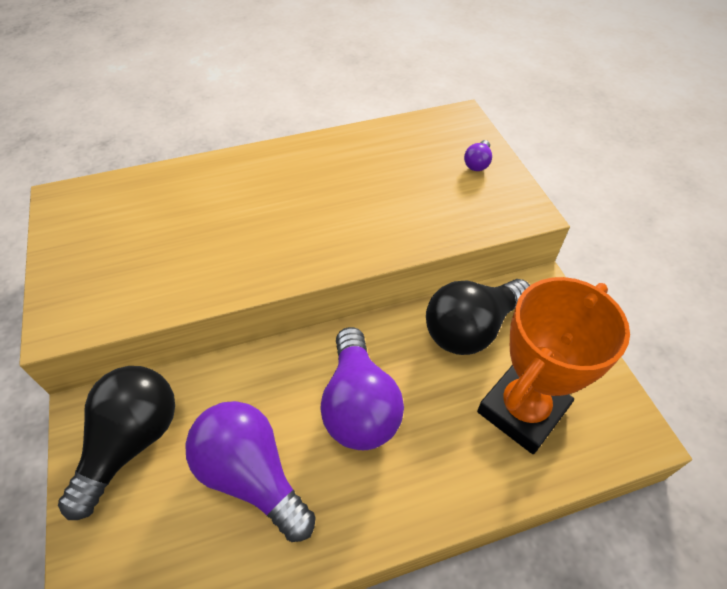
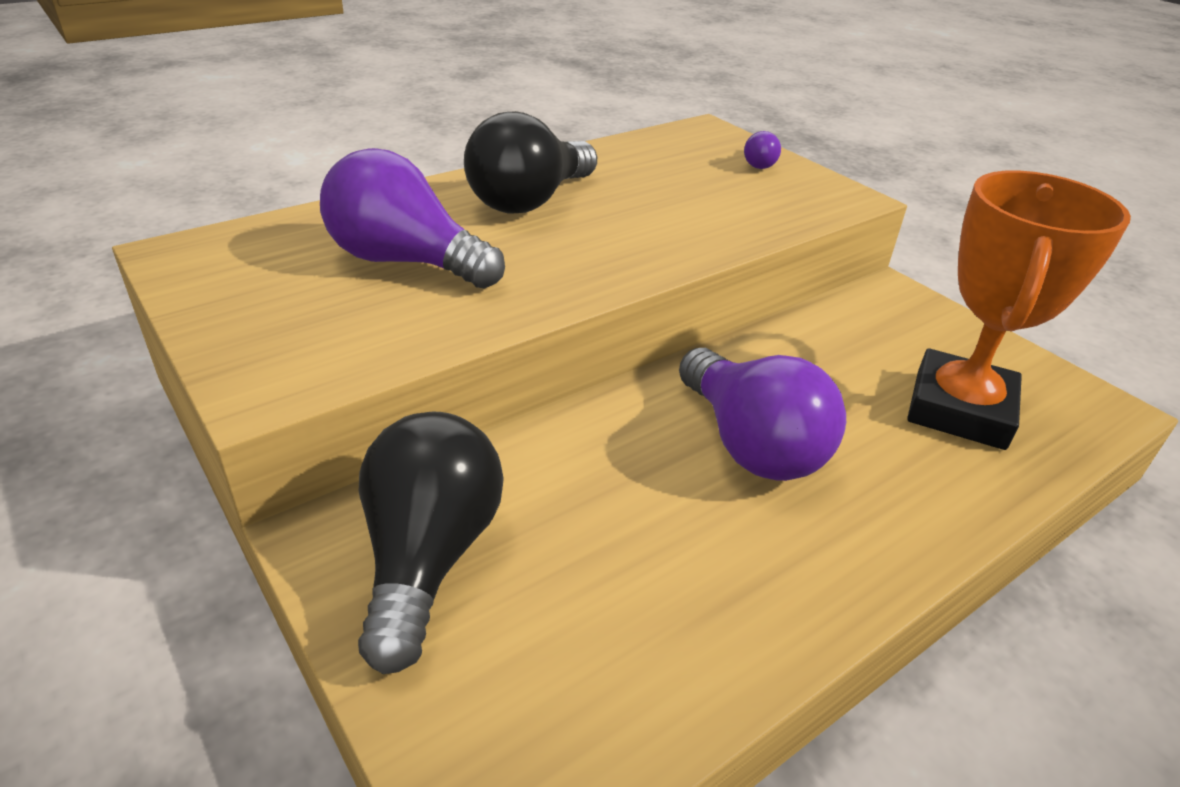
camera: 20 degrees left, 15 degrees down
(252, 475) = (649, 554): purple light bulb -> purple light bulb (406, 261)
(471, 328) = (838, 341): black light bulb -> black light bulb (529, 201)

